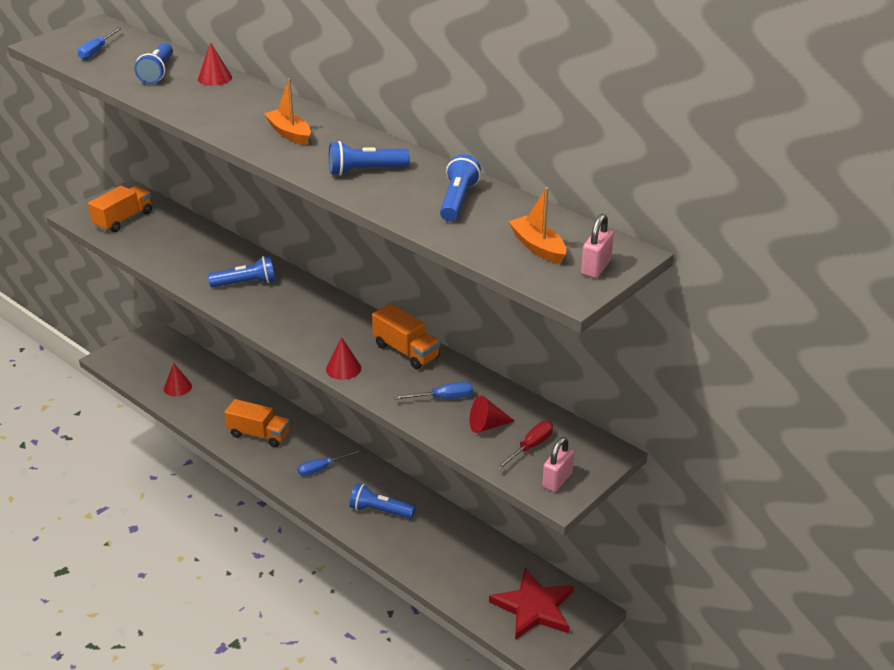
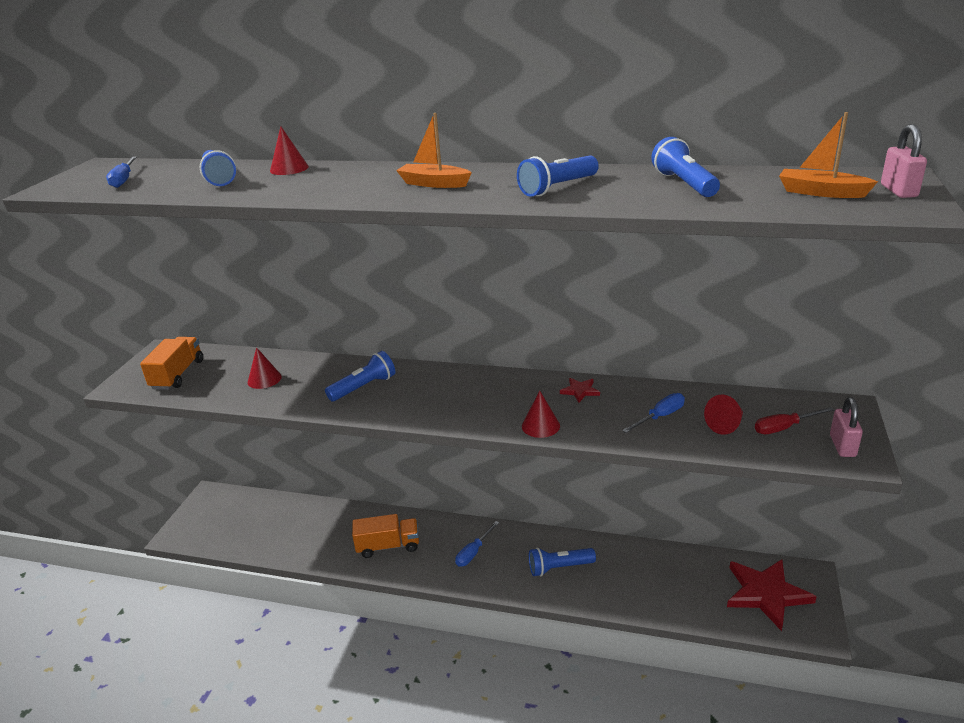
camera: 25 degrees left, 5 degrees down
(177, 387) = (272, 534): red cone -> red cone (264, 379)
(406, 351) = (580, 391): orange truck -> red star
(530, 447) = (784, 428): red screwdriver -> red screwdriver turned 120 degrees counterclockwise

